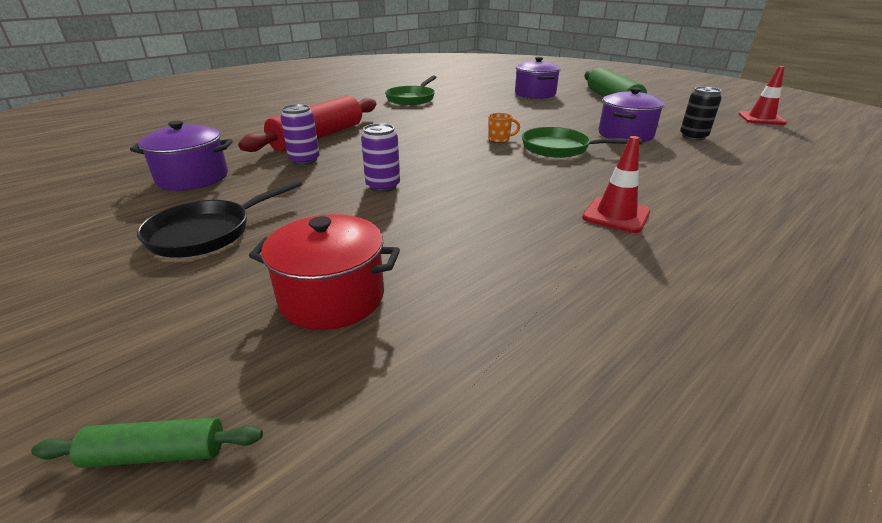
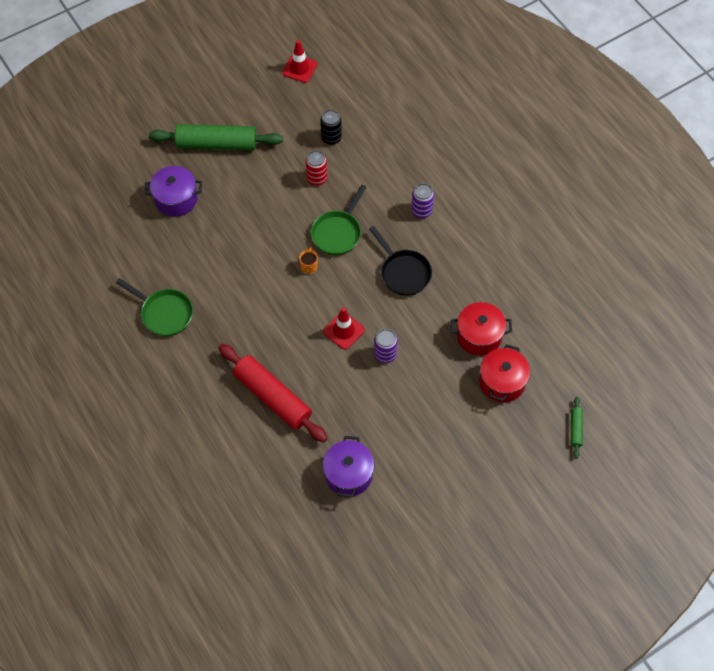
camera: 80 degrees left, 30 degrees up
(207, 233) = (433, 447): black pan -> black pan (403, 272)
(304, 160) = (327, 404): purple can -> purple can (421, 211)
(438, 261) = (479, 336): none -> red pot
(616, 215) = (445, 242): red traffic cone -> red traffic cone (343, 330)
(625, 135) = (317, 178): purple pot -> red can

